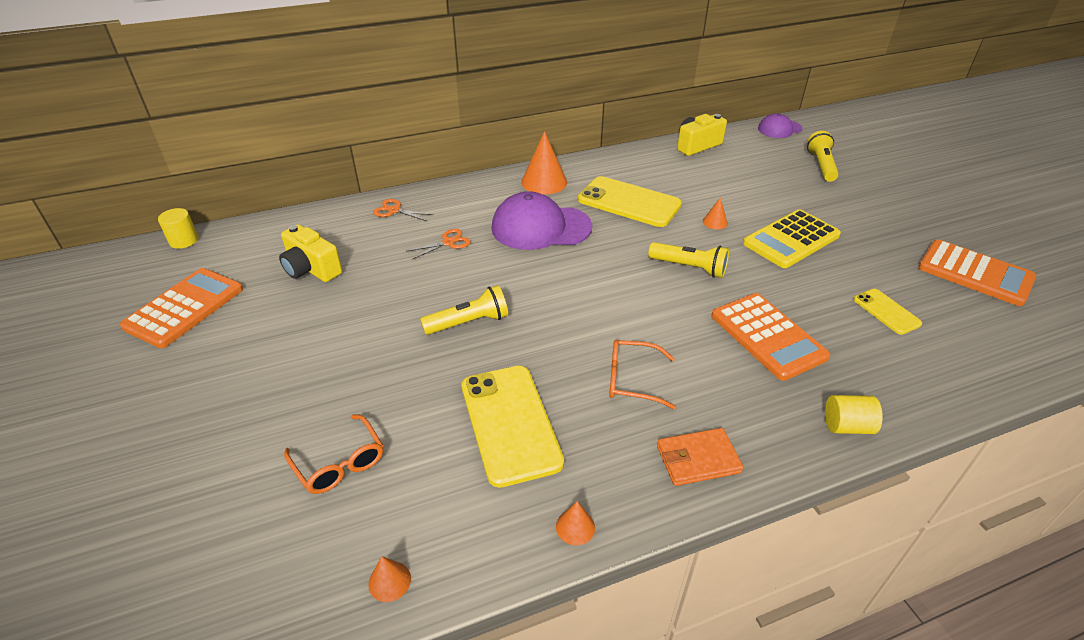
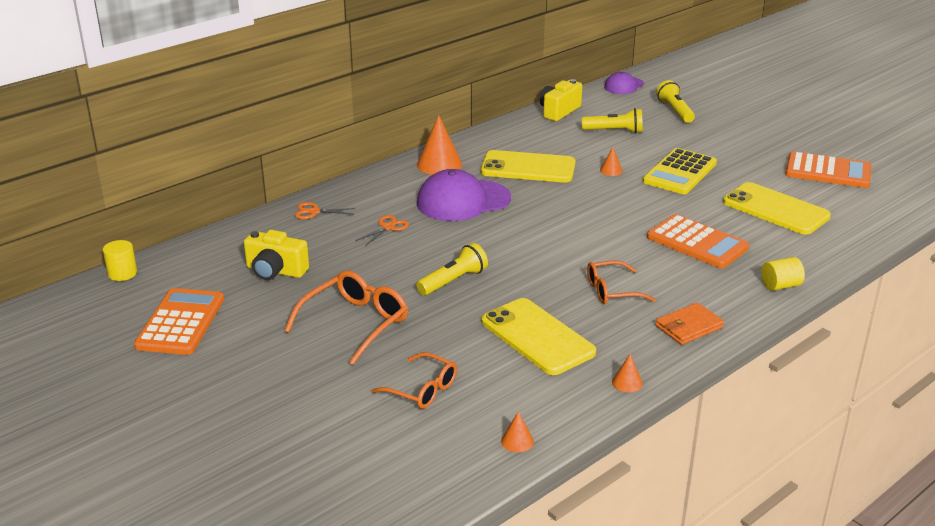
camera: 20 degrees left, 10 degrees down
(336, 352) = (355, 323): none -> orange glasses
(689, 268) = (610, 208): yellow flashlight -> yellow flashlight (614, 131)
(886, 311) = (775, 209): yellow phone -> yellow phone, size x1.91

